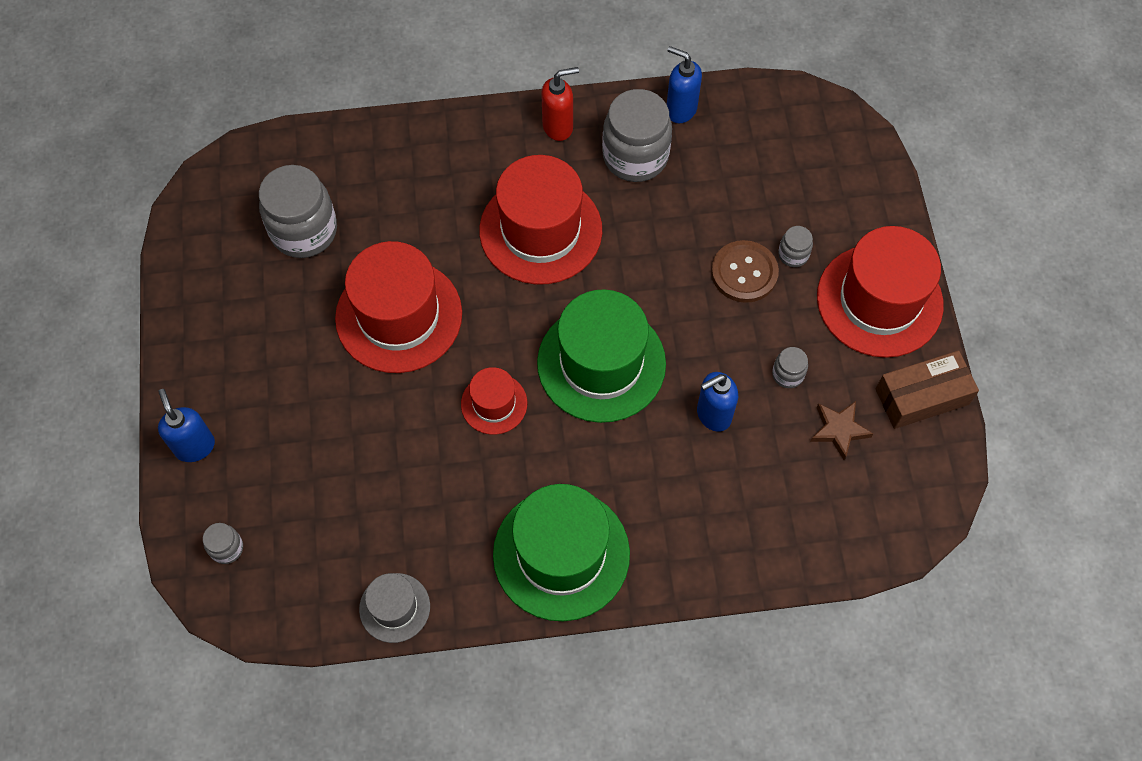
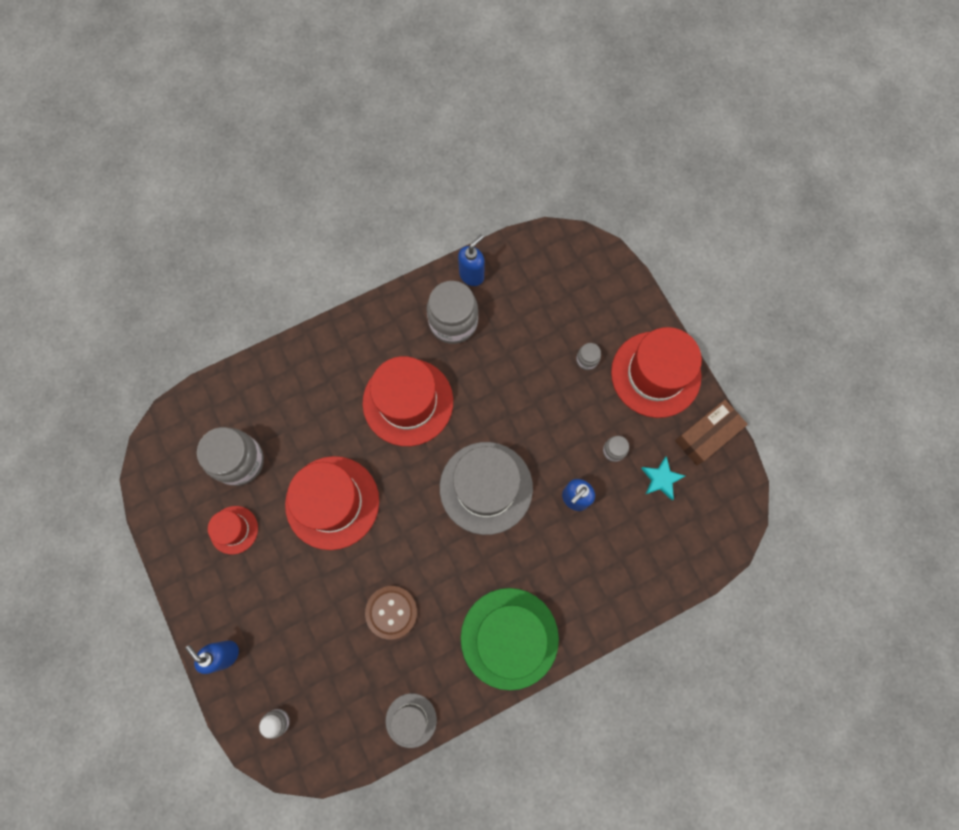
camera: 20 degrees left, 10 degrees up
(494, 404) = (423, 544): red hat -> red hat (234, 530)
(558, 127) = (391, 317): red soap dispenser -> none
(601, 363) = (486, 487): green hat -> grey hat
(680, 109) = (472, 275): blue soap dispenser -> blue soap dispenser turned 120 degrees clockwise
(744, 273) = (559, 385): brown button -> brown button (391, 612)
(839, 430) = (661, 479): brown star -> turquoise star

